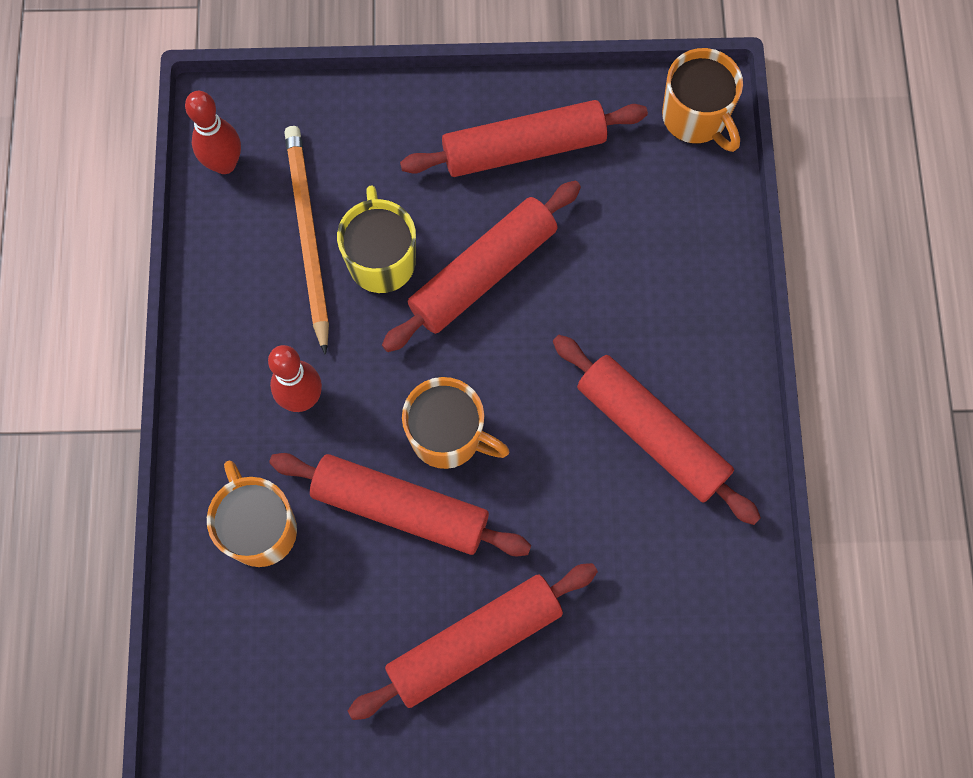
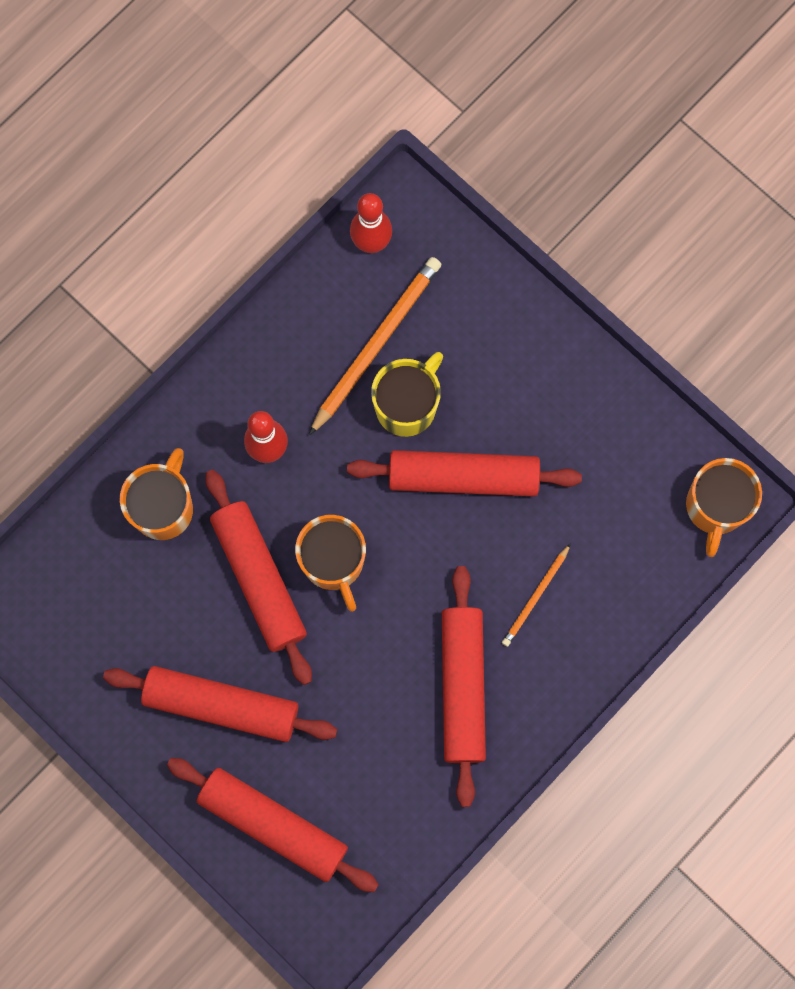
camera: 45 degrees right, 5 degrees up
(524, 148) = (577, 418): red rolling pin -> red rolling pin (273, 824)
(634, 310) = (535, 597): none -> orange pencil

